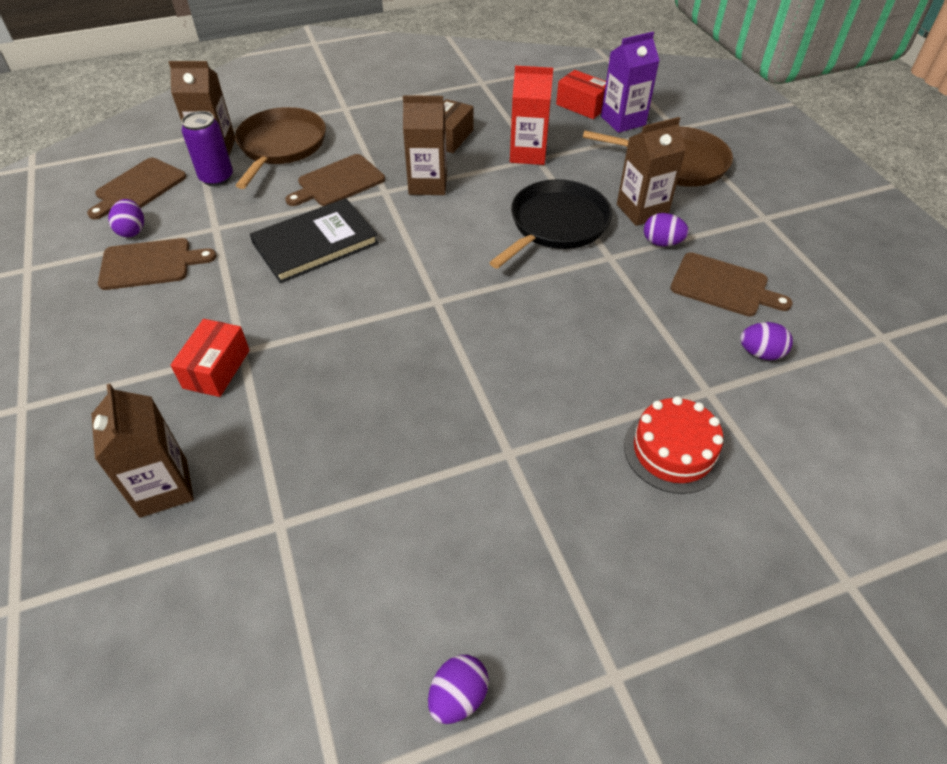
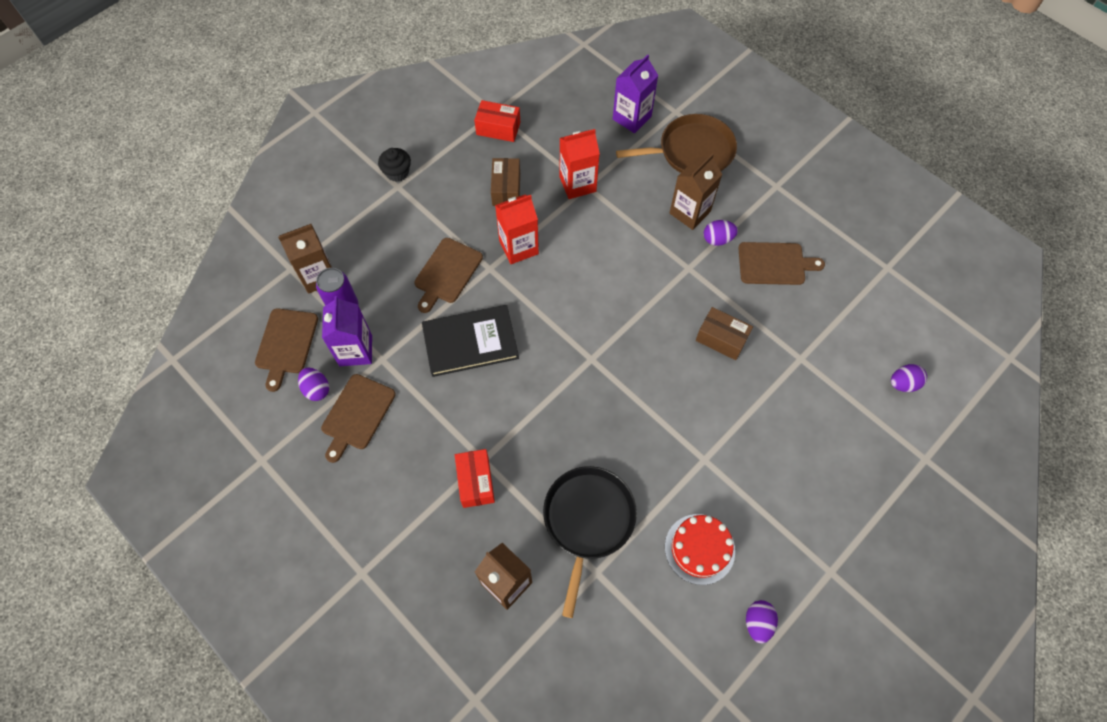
camera: 25 degrees left, 15 degrees up
(150, 264) = (357, 414): brown cutting board -> brown cutting board turned 150 degrees clockwise
(197, 213) = (355, 350): none -> purple carton
(281, 146) = (373, 252): brown pan -> none
(315, 243) = (470, 342): black book -> black book turned 45 degrees clockwise
(353, 98) = (397, 172): none -> black cupcake
(428, 184) = (518, 247): brown carton -> red carton
(556, 225) = (636, 251): black pan -> black pan (587, 520)
(582, 106) = (591, 111): red box -> red box (498, 128)
(610, 335) = (721, 339): none -> brown box
(673, 451) = (799, 413): red cake -> red cake (699, 549)
(760, 353) = (820, 313): purple egg -> purple egg (903, 383)

